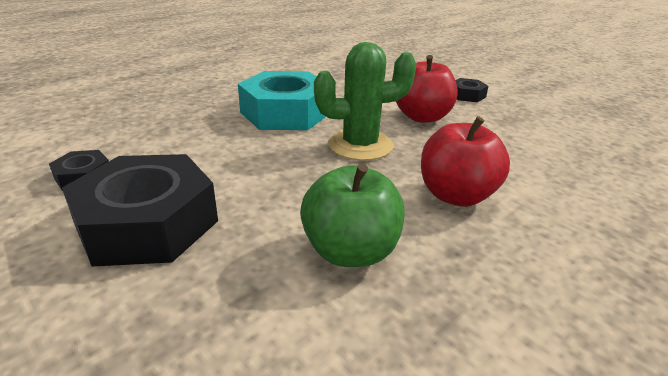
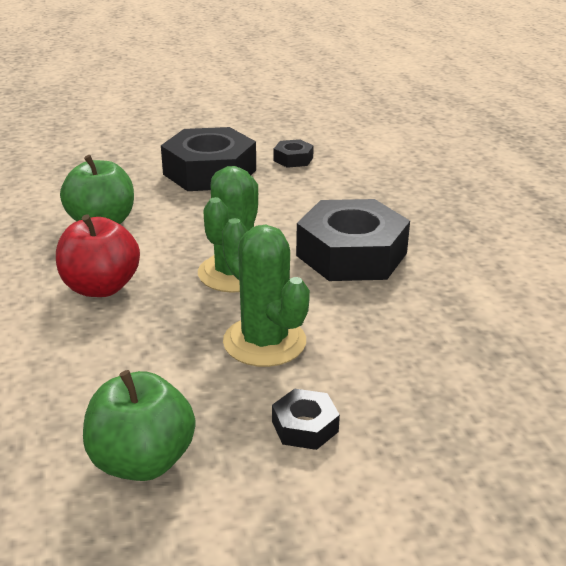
camera: 120 degrees right, 0 degrees up
(285, 113) = (351, 254): turquoise nut -> black nut
(422, 117) = (264, 342): red apple -> green cactus
(554, 122) = (142, 461): none -> green apple

